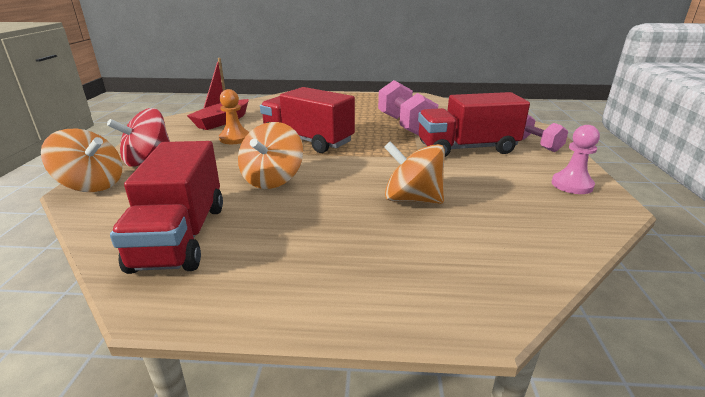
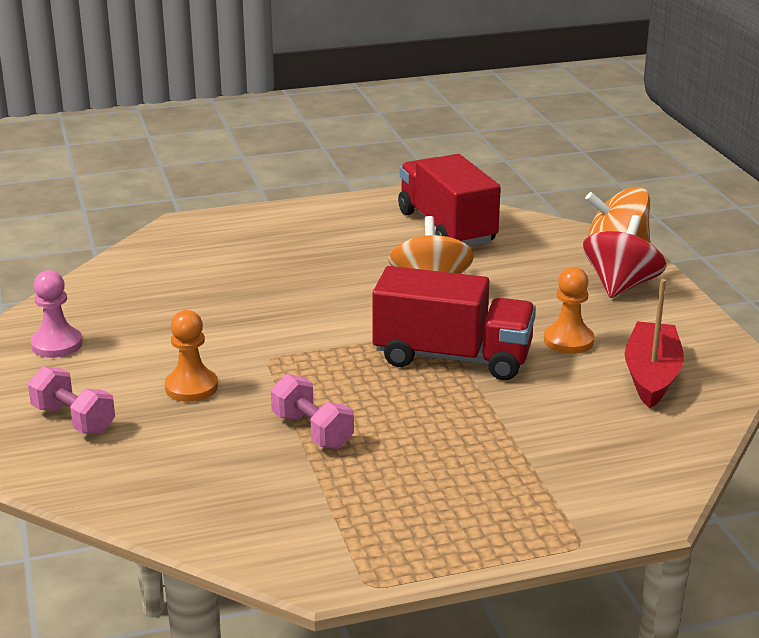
camera: 160 degrees right, 0 degrees up
(405, 125) = (312, 431): pink dumbbell -> pink dumbbell, size x0.63
(412, 199) = (254, 293): orange spinning top -> none
(467, 148) = (191, 387): red truck -> orange pawn

